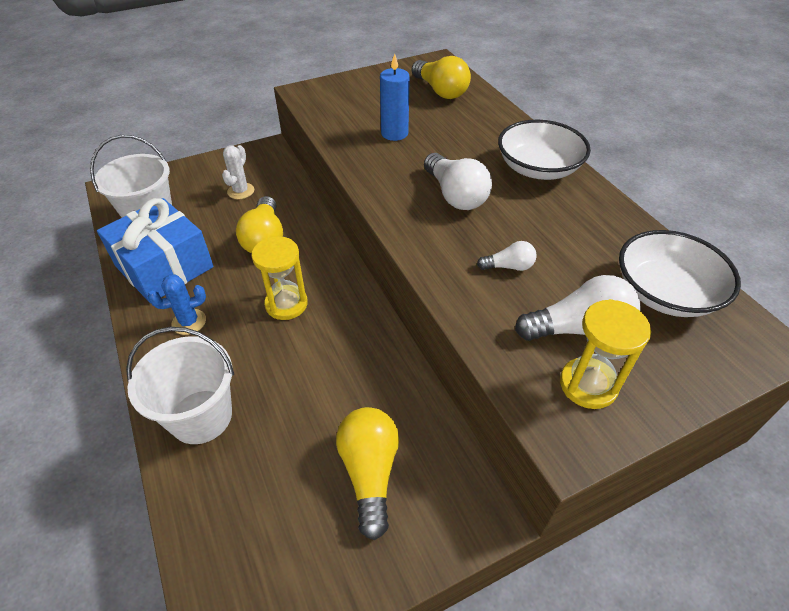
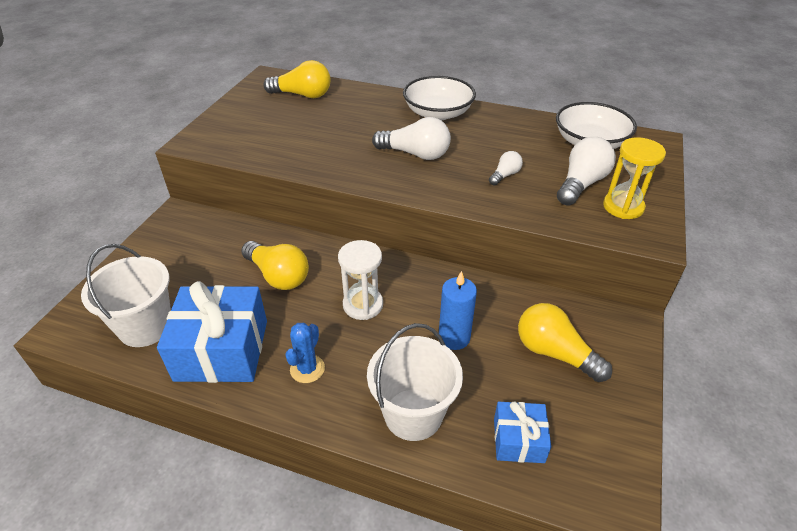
camera: 45 degrees left, 5 degrees down
(236, 511) = (518, 440): none -> blue gift
(241, 191) = (202, 257): white cactus -> none
(286, 304) = (363, 305): yellow hourglass -> white hourglass
(394, 133) = (314, 137): blue candle -> blue candle (454, 338)

